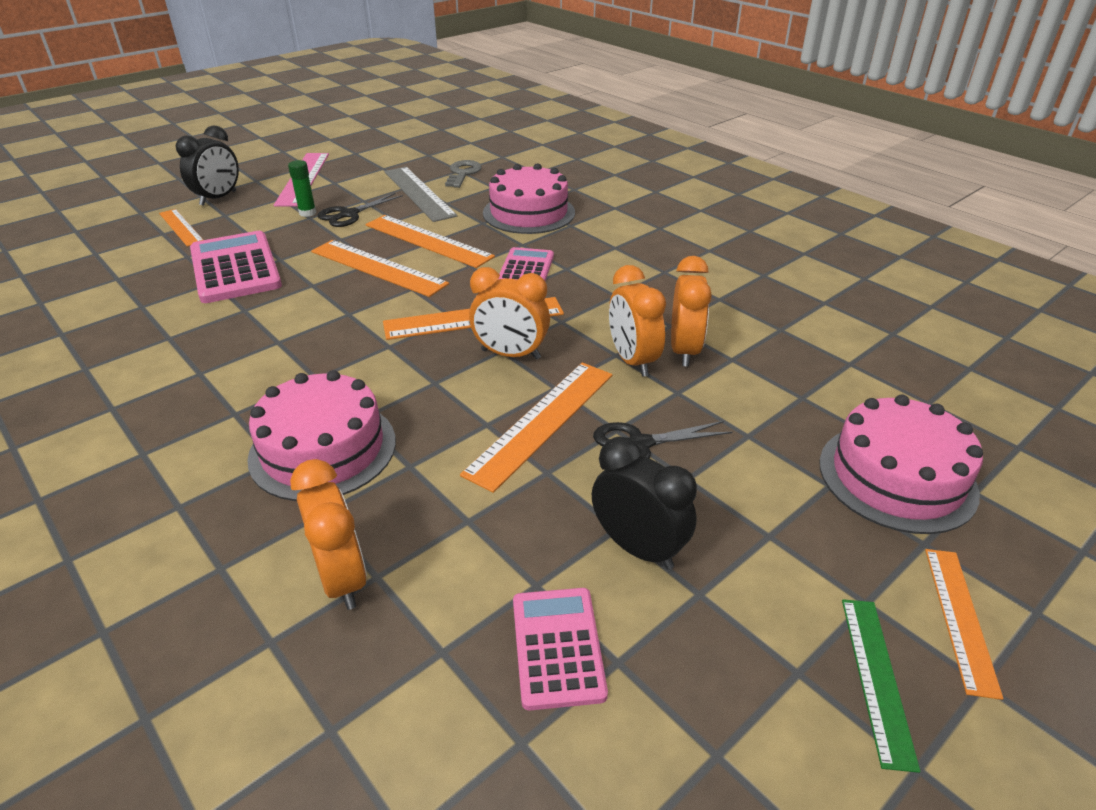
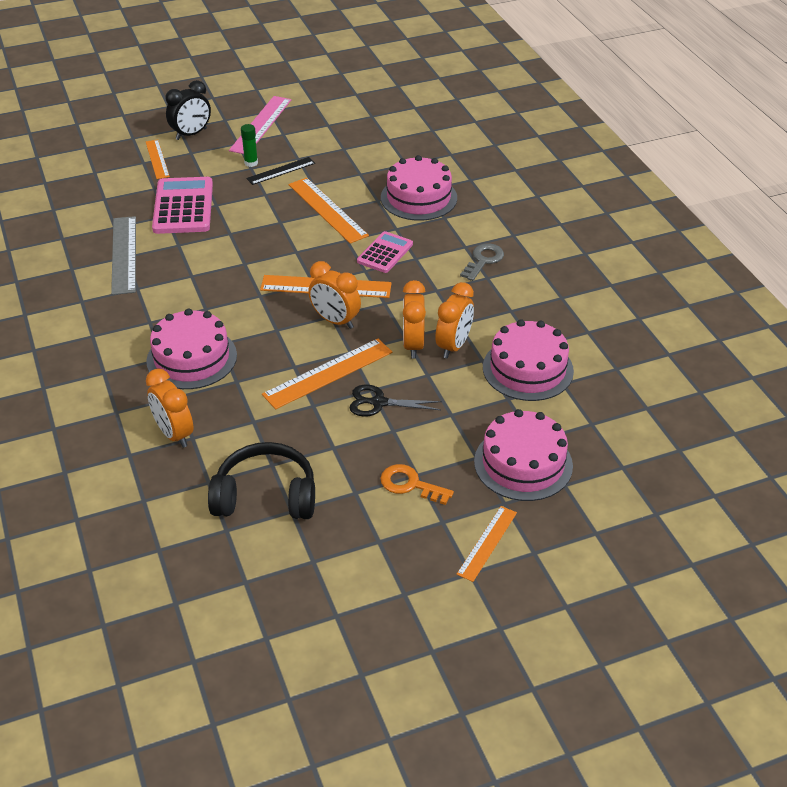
camera: 20 degrees right, 5 degrees up
(342, 579) = (174, 434): orange clock -> orange clock turned 150 degrees clockwise
(349, 214) = (281, 171): black scissors -> black ruler
(378, 267) = (281, 227): orange ruler -> none
(419, 193) = (343, 159): grey ruler -> grey ruler (124, 254)
(463, 173) = (389, 144): grey key -> grey key (483, 260)
(558, 647) = (266, 496): pink calculator -> black headphones
(638, 548) = (337, 461): black clock -> none
(772, 554) = (410, 484): none -> orange key
(795, 357) = (527, 369): none -> pink cake
(876, 678) = (416, 555): green ruler -> none

